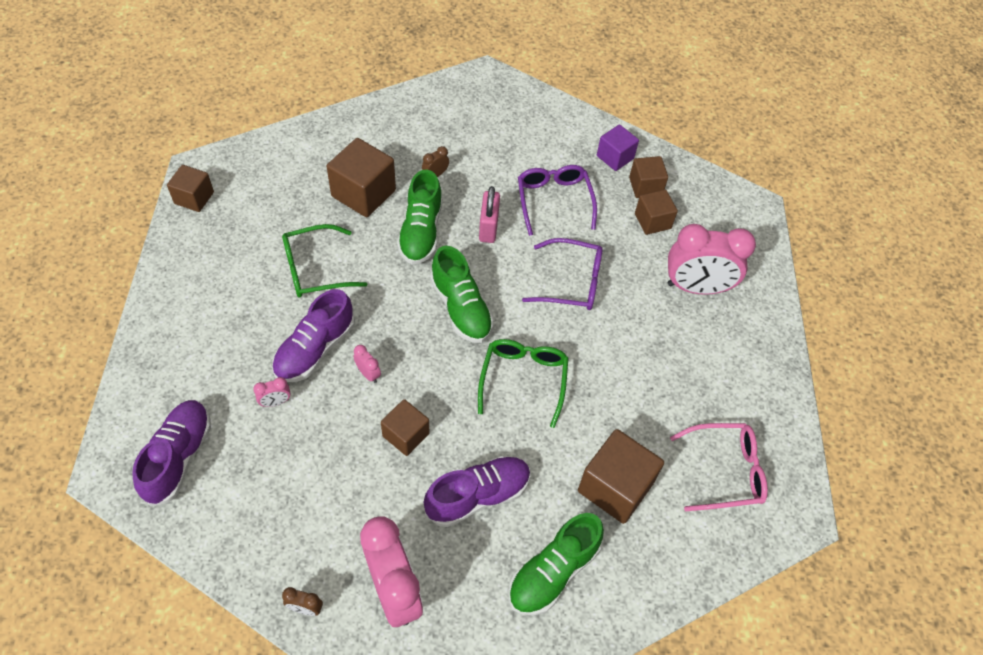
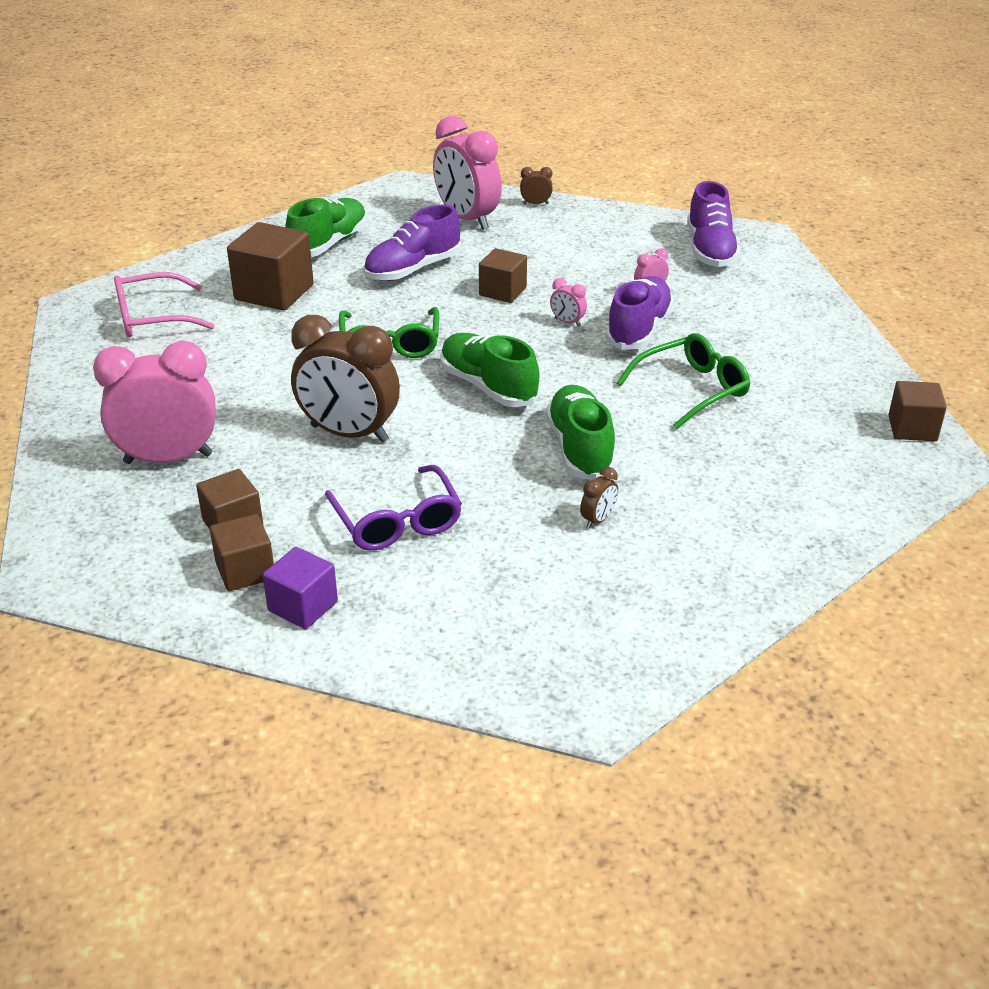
camera: 170 degrees right, 20 degrees down
(363, 193) = (689, 476): brown cube -> none
(488, 227) = (486, 470): pink padlock -> none
(572, 282) = (349, 434): purple glasses -> brown clock

